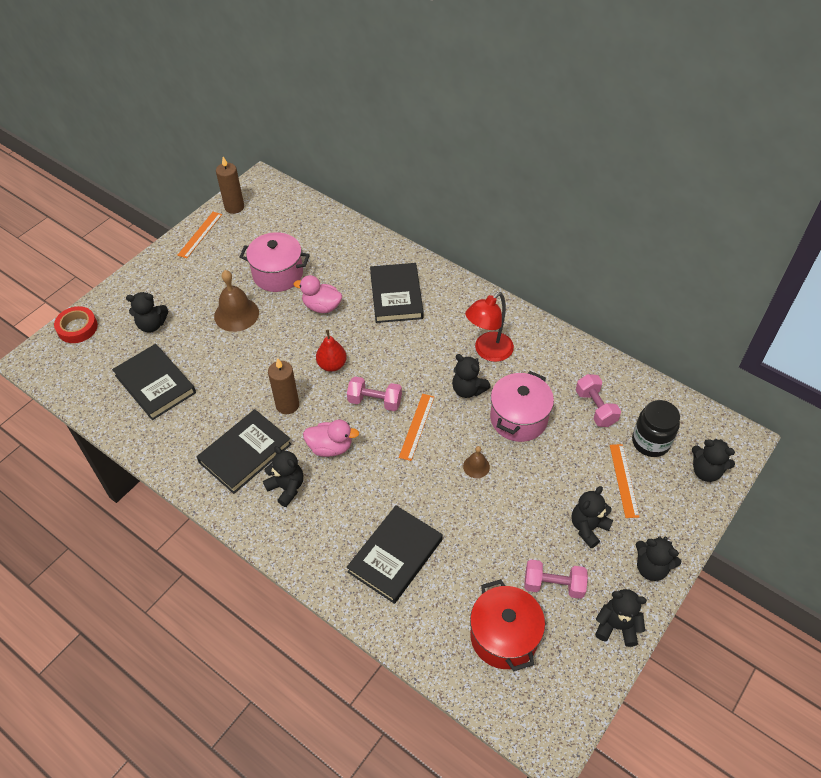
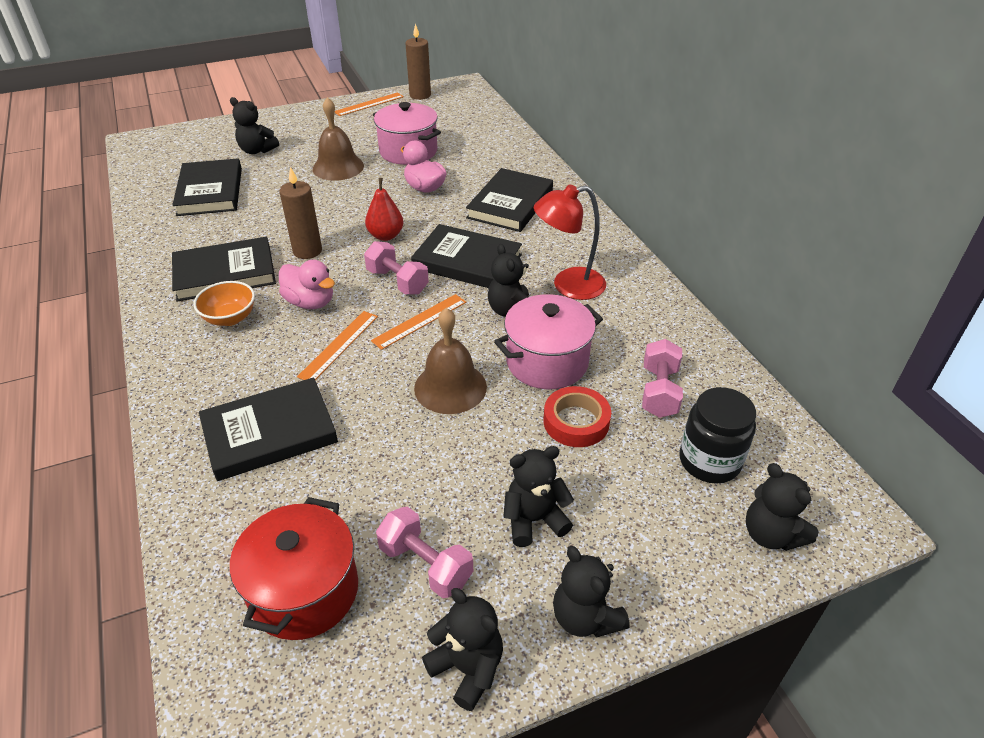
camera: 30 degrees right, 10 degrees down
(77, 328) = (196, 132): red tape -> red tape (576, 422)
(286, 488) = (230, 318): black teddy bear -> orange bowl
(407, 362) = (467, 262): none -> black book
(476, 466) = (450, 387): brown bell -> brown bell, size x1.91
(623, 480) = (632, 488): orange ruler -> orange ruler (339, 345)

